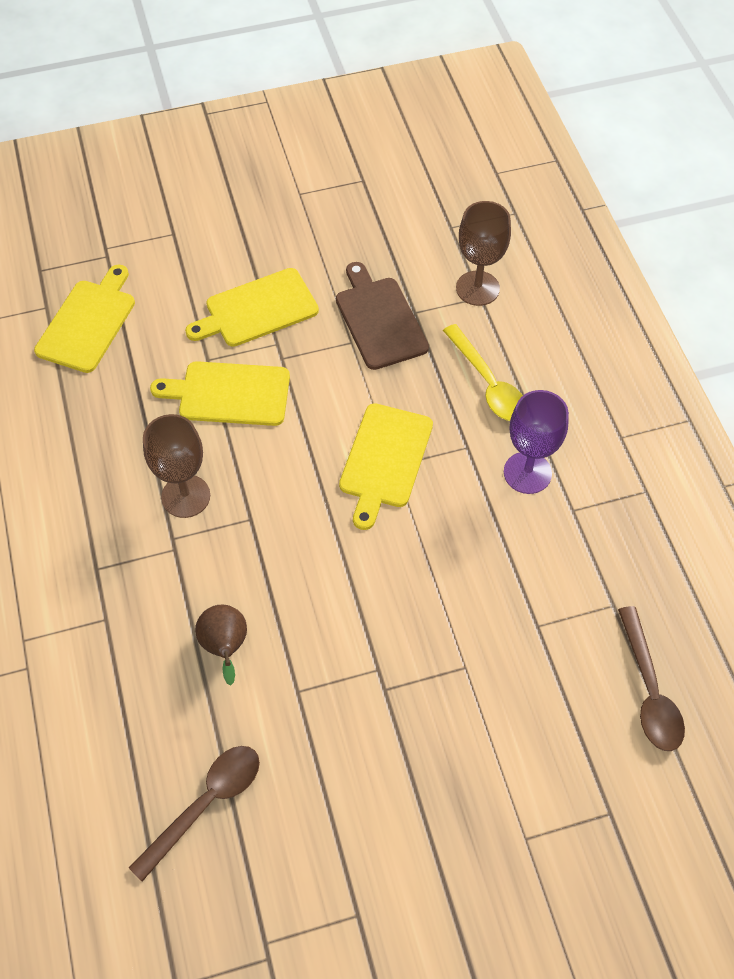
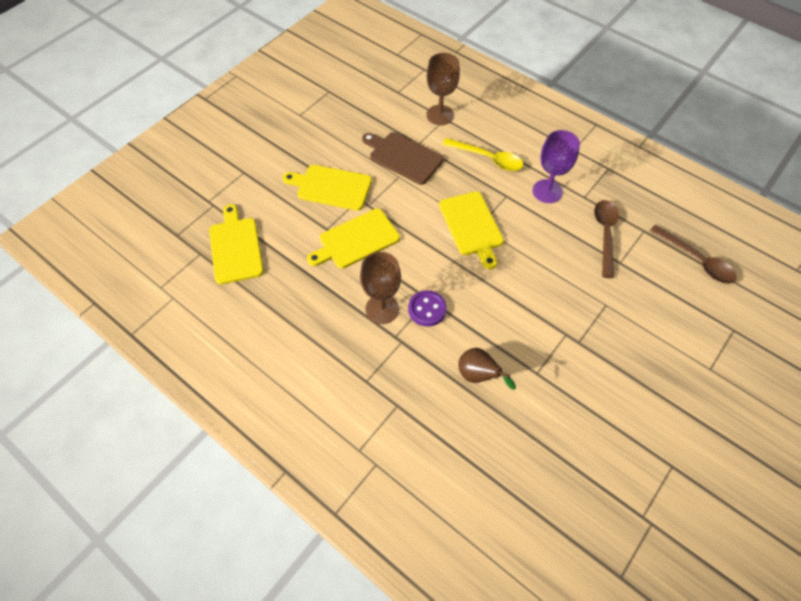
camera: 35 degrees left, 0 degrees up
(206, 804) = (545, 466): brown spoon -> brown spoon (605, 234)
(237, 529) = (427, 309): none -> purple button
(257, 309) = (331, 187): yellow cutting board -> yellow cutting board turned 75 degrees clockwise

